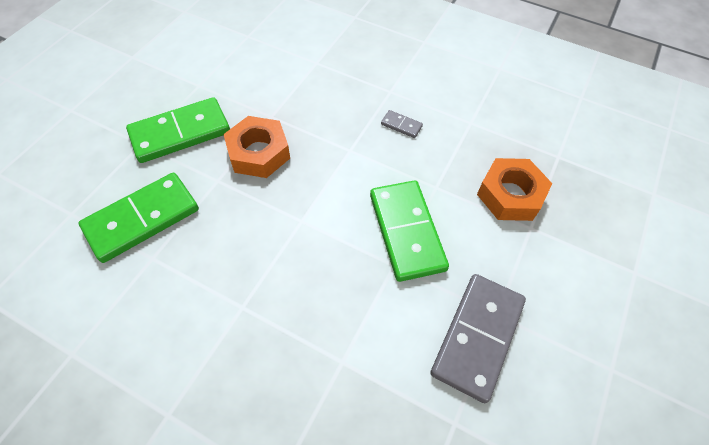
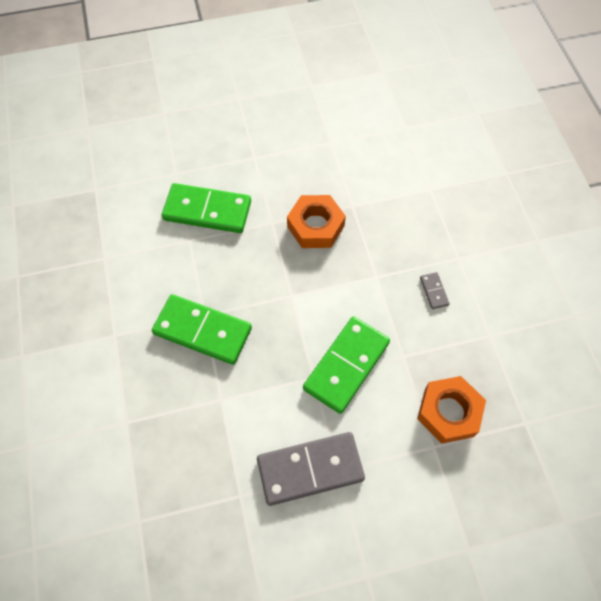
camera: 50 degrees right, 5 degrees up
(180, 133) = (284, 170): green domino -> green domino (202, 331)

